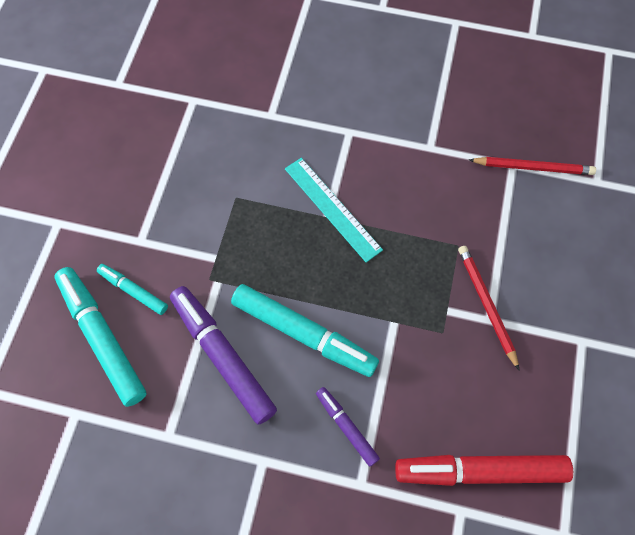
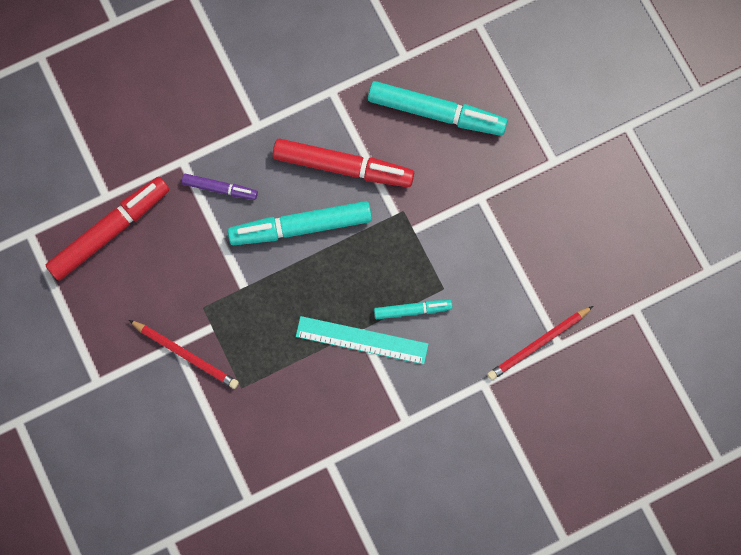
camera: 140 degrees right, 10 degrees up
(133, 291) = (448, 159): turquoise marker -> turquoise marker (412, 310)
(223, 356) = (343, 167): purple marker -> red marker
(533, 167) = (230, 511): red pencil -> red pencil (538, 343)

